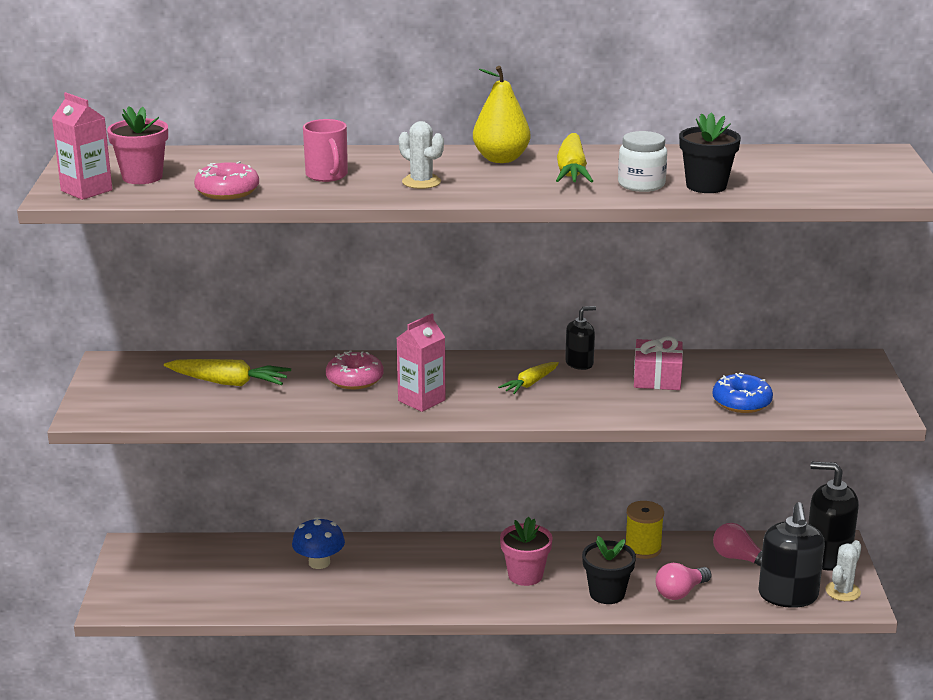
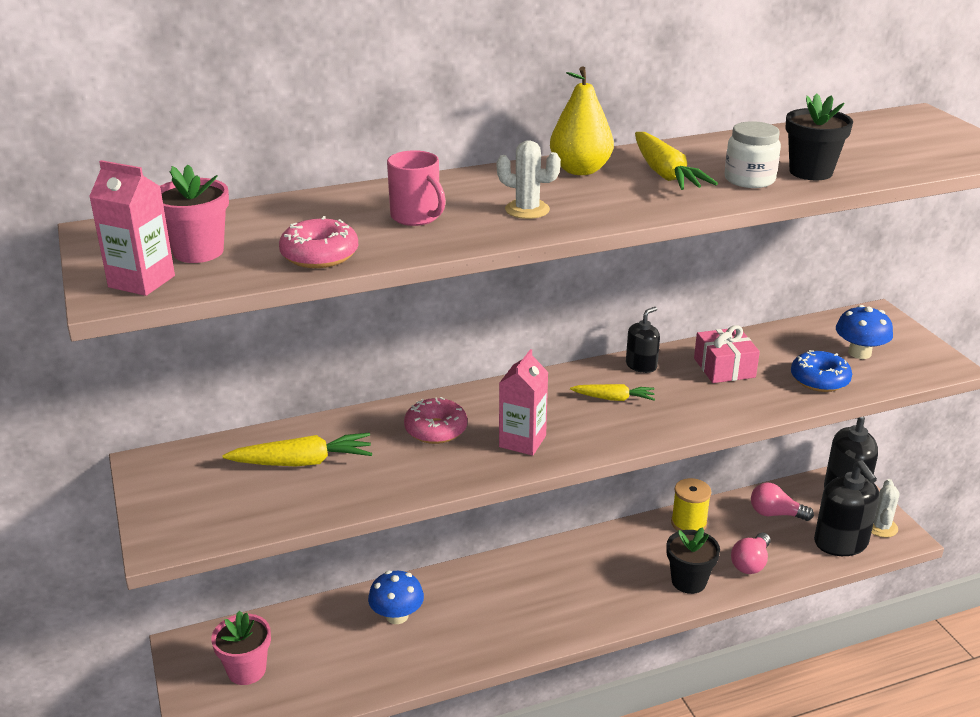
camera: 20 degrees left, 5 degrees up
(525, 575) = (603, 580): pink flower pot -> pink flower pot (246, 670)
(530, 384) = (613, 398): yellow carrot -> yellow carrot turned 105 degrees counterclockwise
(805, 388) = (859, 353): none -> blue mushroom

